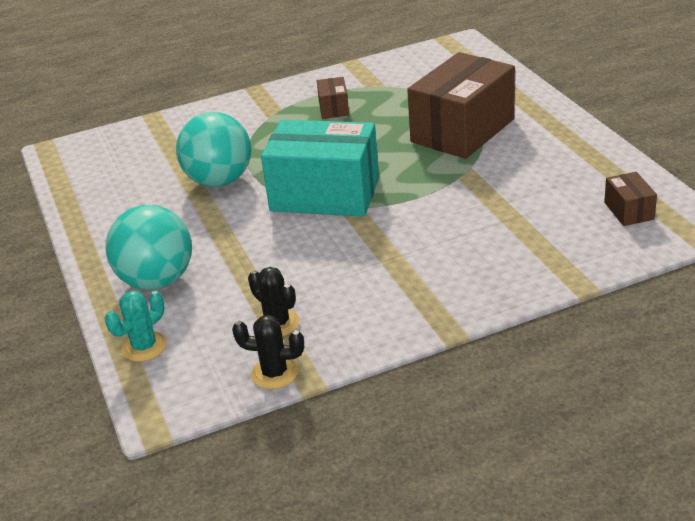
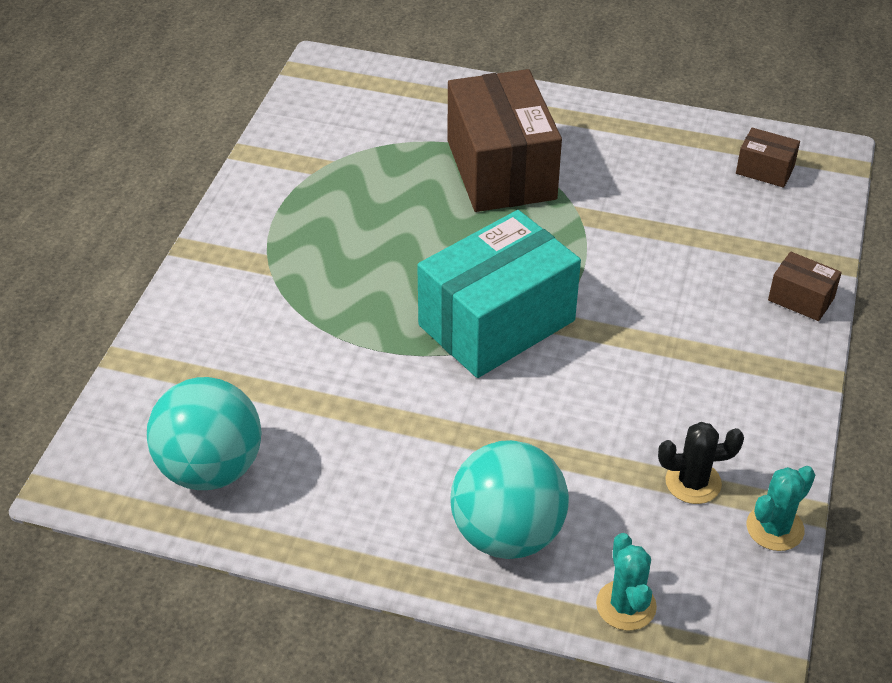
camera: 55 degrees left, 10 degrees up
(219, 181) = (359, 382): turquoise ball -> turquoise ball (210, 469)
(274, 373) = (775, 528): black cactus -> turquoise cactus
(333, 108) = (326, 219): brown box -> brown box (801, 299)

